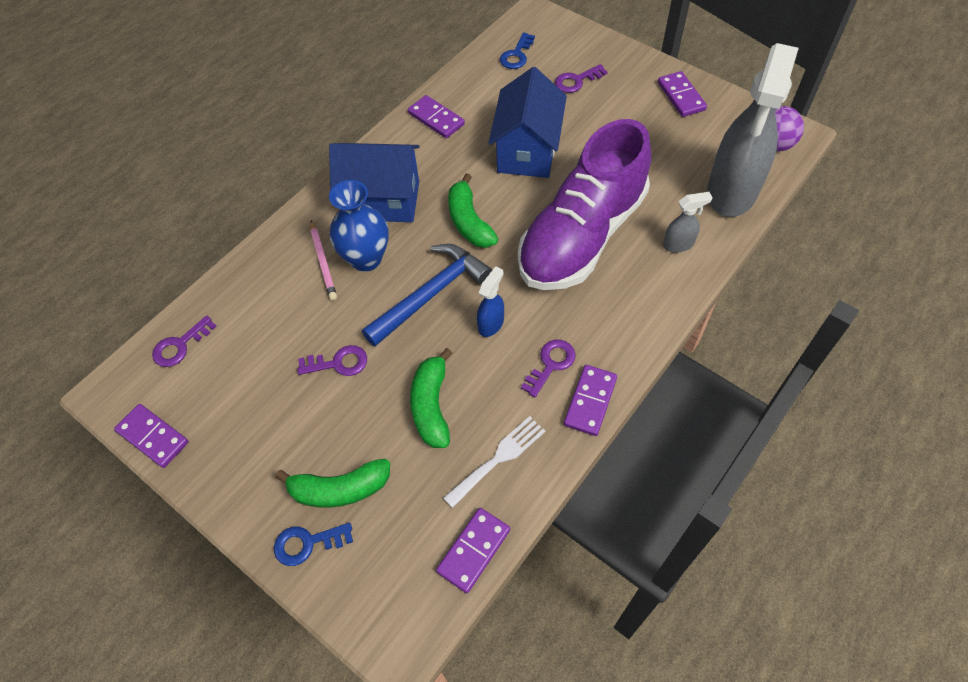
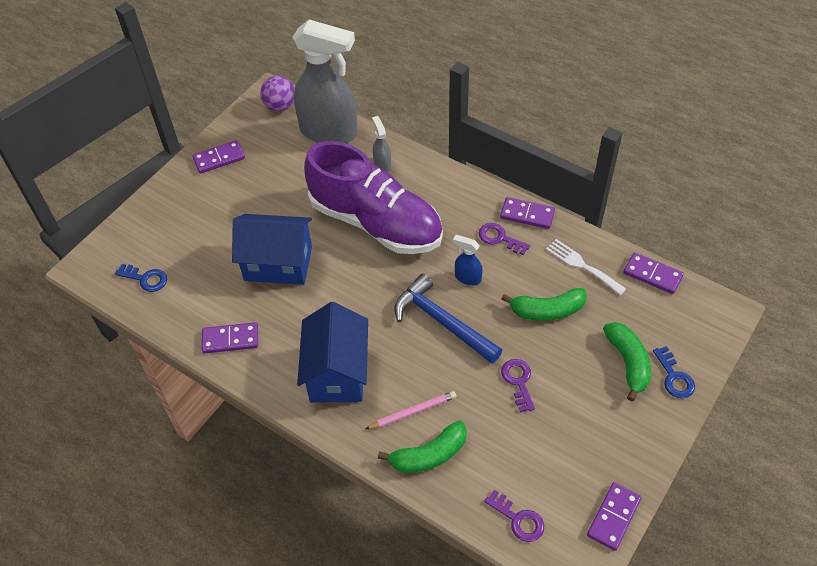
camera: 95 degrees left, 5 degrees down
(366, 259) = (407, 376): blue vase -> none
(436, 119) = (230, 339): purple domino -> purple domino turned 45 degrees clockwise
(469, 221) = (362, 301): green banana -> green banana (429, 455)
(576, 81) = (190, 230): purple key -> none

